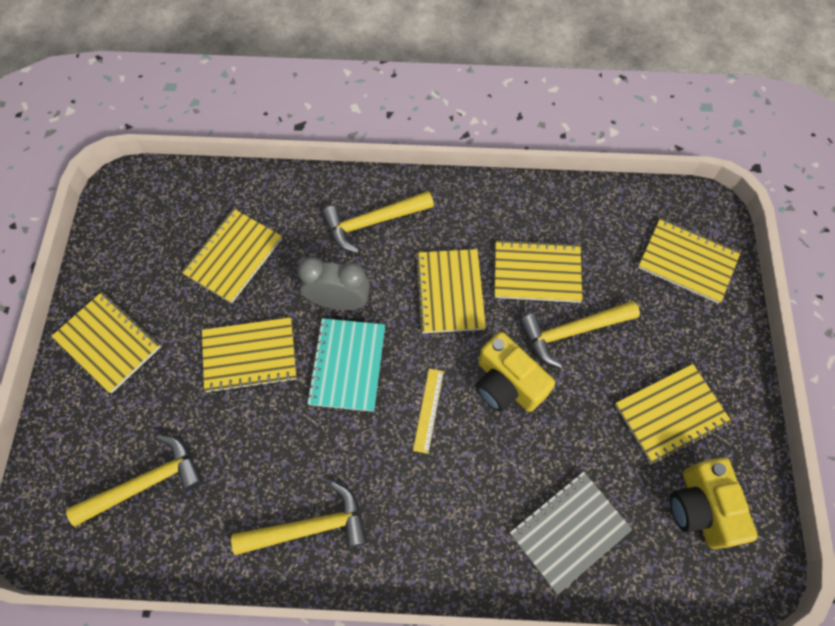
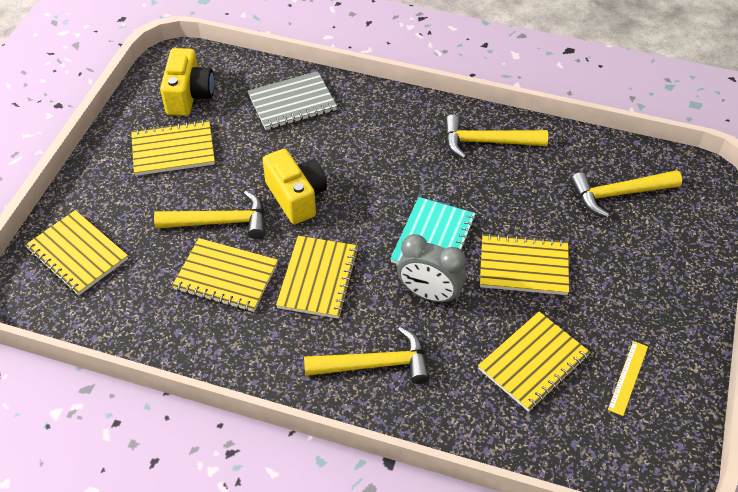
camera: 165 degrees left, 15 degrees down
(108, 342) = (663, 307): yellow notebook -> none
(428, 410) = (371, 193): yellow ruler -> yellow ruler (628, 377)

